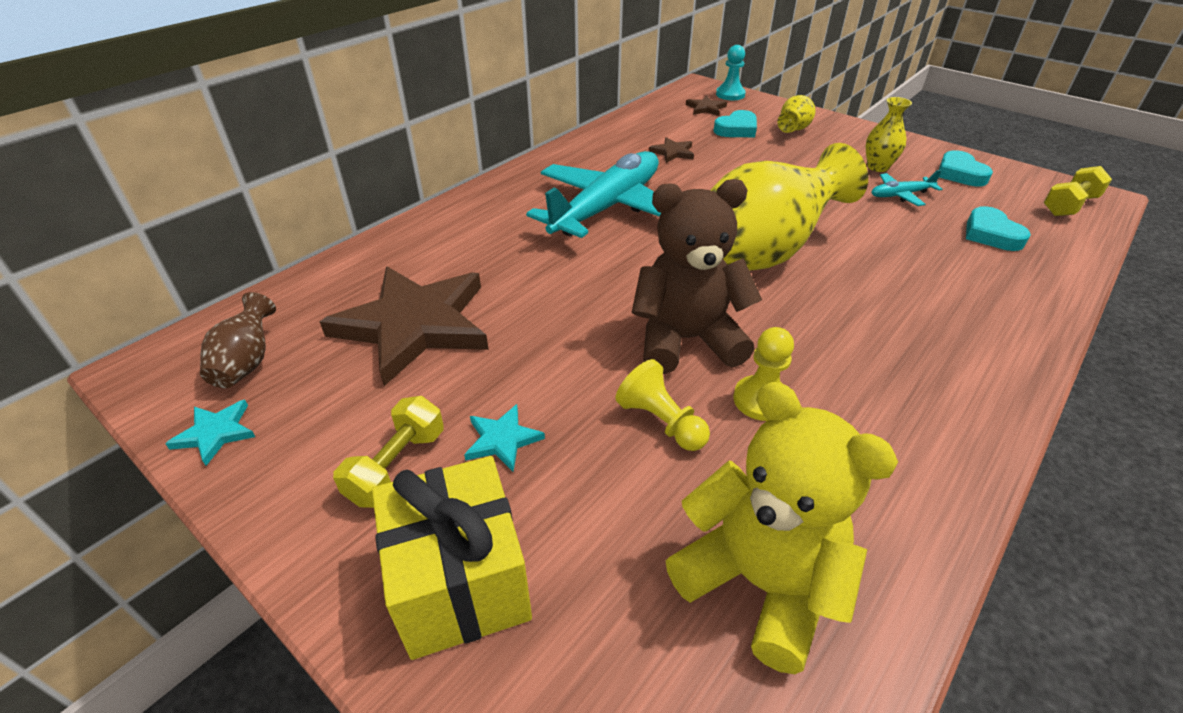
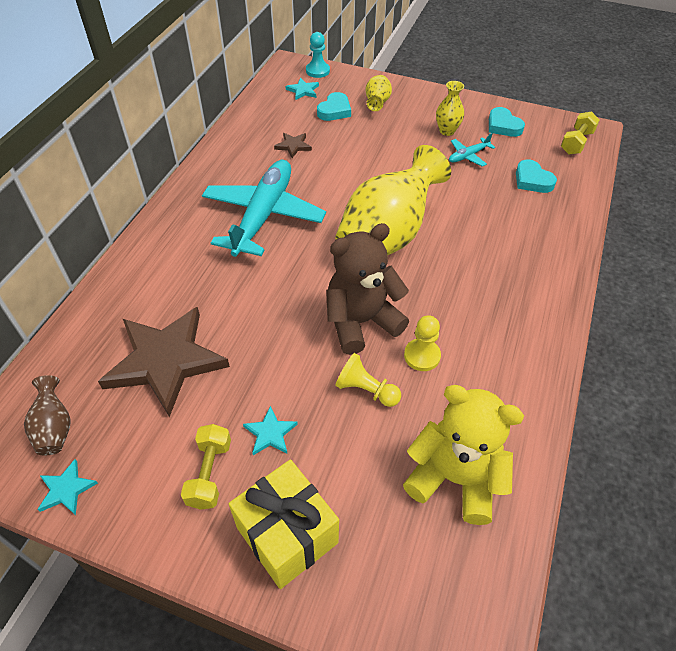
camera: 20 degrees left, 10 degrees up
(705, 108) = (303, 91): brown star -> turquoise star

